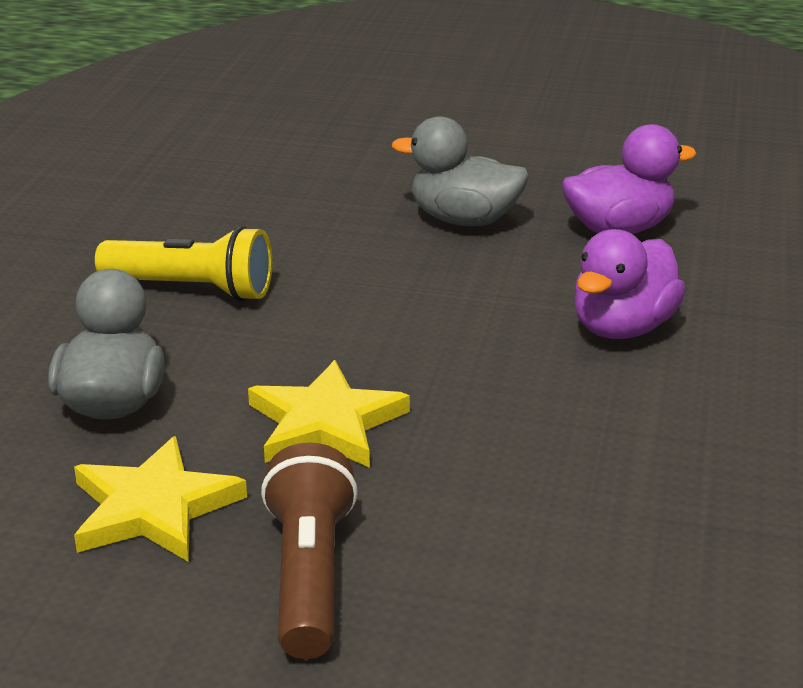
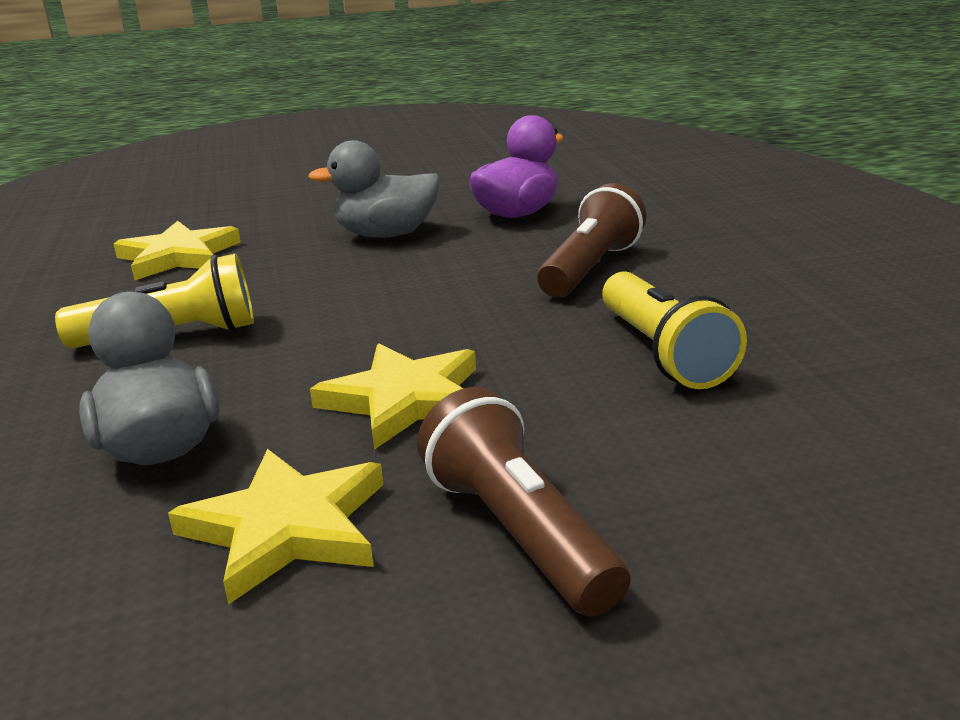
camera: 25 degrees left, 5 degrees down
(257, 191) = (178, 256): none -> yellow star
(589, 452) = (663, 353): none -> yellow flashlight
(622, 328) = (590, 268): purple duck -> brown flashlight

